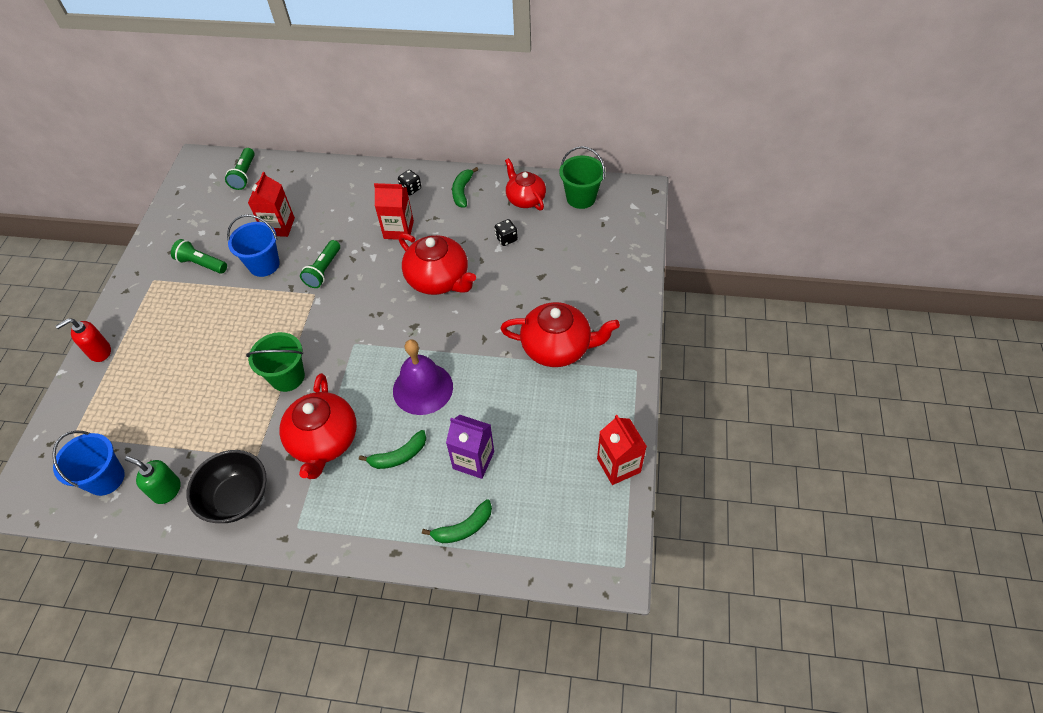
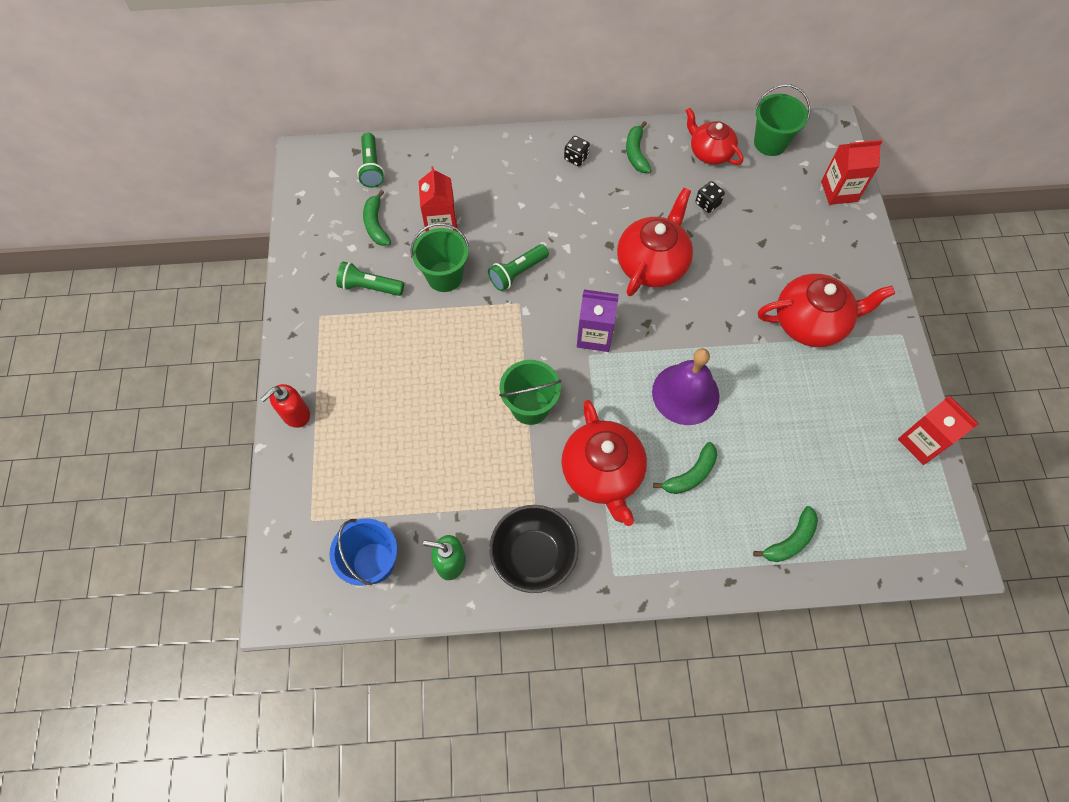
camera: 15 degrees left, 10 degrees up
(228, 218) = (376, 224): none -> green banana
(264, 265) = (444, 276): blue bucket -> green bucket
(324, 270) = (517, 273): green flashlight -> green flashlight turned 45 degrees clockwise
(398, 230) = (582, 210): red carton -> red carton (839, 191)
(439, 279) = (652, 263): red teapot -> red teapot turned 90 degrees counterclockwise
(473, 460) = (771, 464): purple carton -> purple carton (594, 335)

